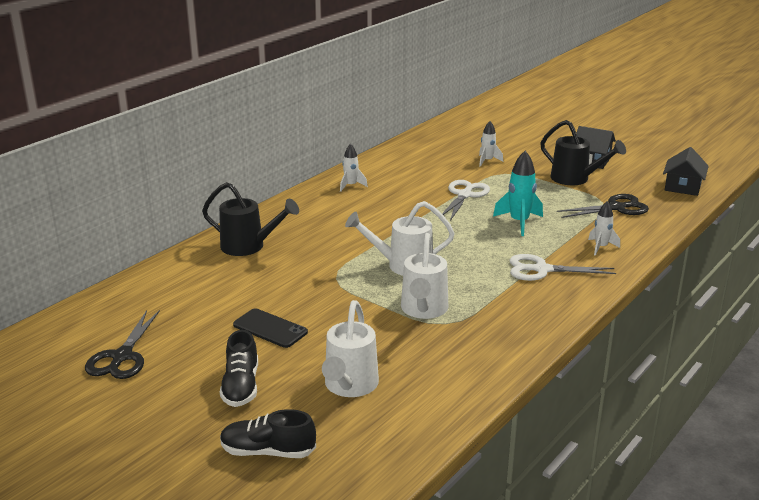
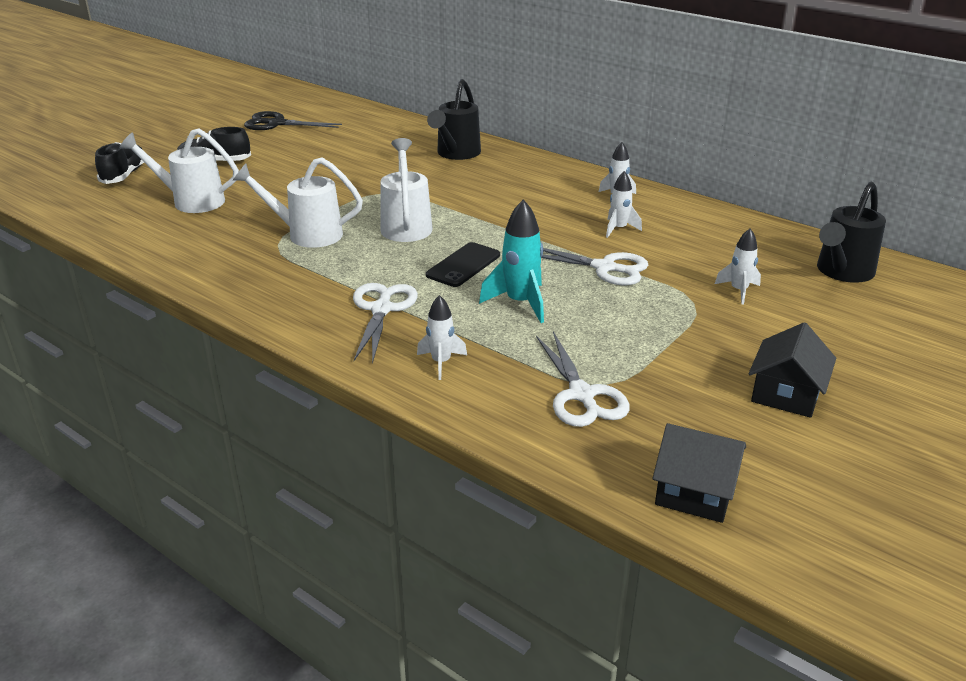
camera: 90 degrees right, 5 degrees up
(270, 328) = (298, 169): black phone -> black phone (463, 265)
(405, 188) = (618, 229): none -> white rocket
(575, 179) = (692, 366): black watering can -> black watering can (842, 272)
(616, 208) = (582, 395): black scissors -> white scissors

